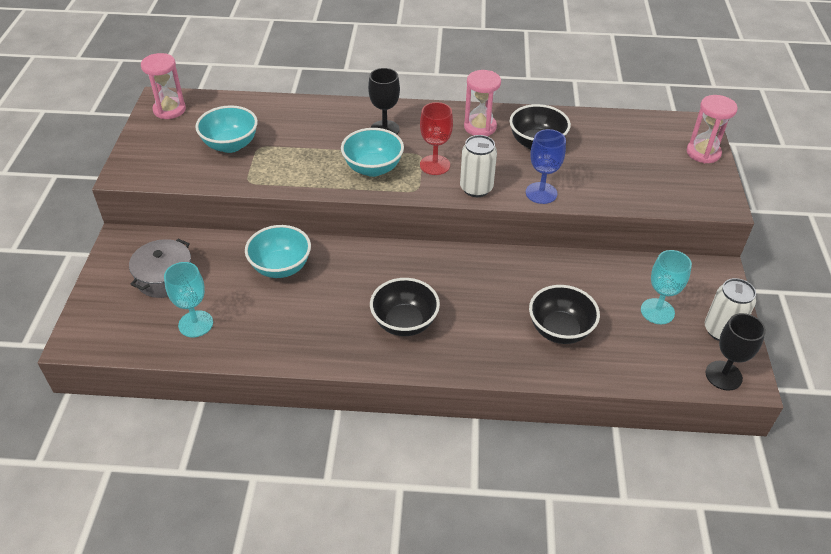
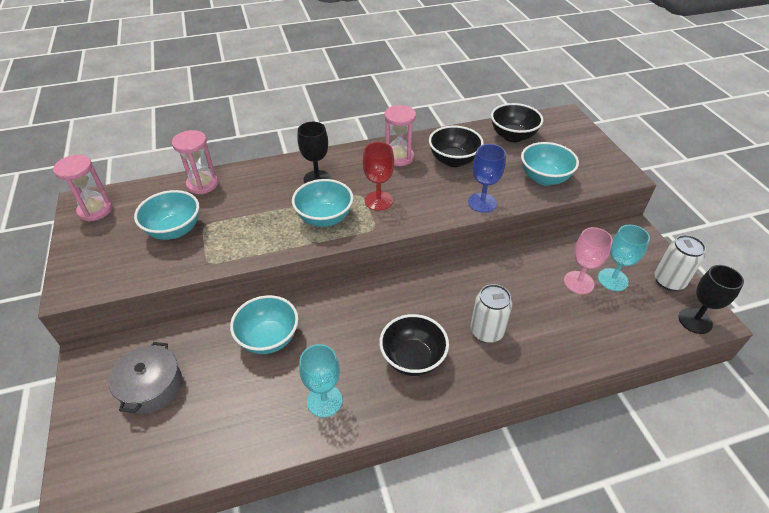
camera: 20 degrees left, 0 degrees up
(195, 324) = (206, 429): turquoise goblet -> turquoise goblet (324, 401)
(476, 188) = (426, 213): white can -> white can (486, 331)
(560, 330) = (548, 321): black bowl -> black bowl (513, 136)
(617, 303) = (578, 282): none -> pink goblet
(626, 185) = (544, 178): none -> turquoise bowl
(703, 153) = (584, 137): pink hourglass -> pink hourglass (202, 184)

